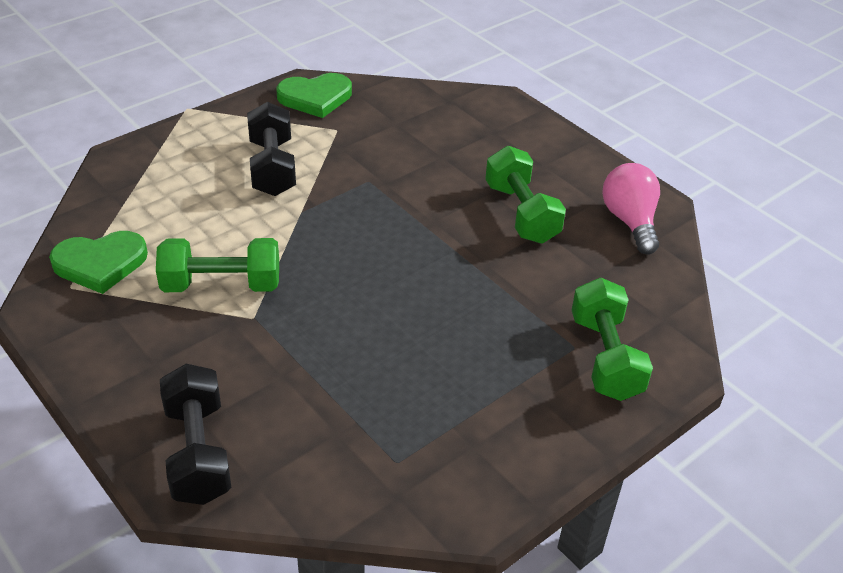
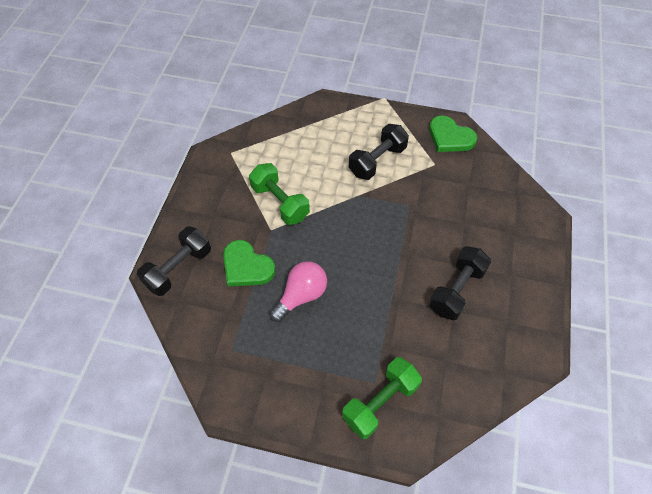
camera: 55 degrees right, 15 degrees up
(100, 263) = (253, 151): green heart -> green heart (246, 266)
(521, 213) = (456, 290): green dumbbell -> black dumbbell
(630, 221) = (508, 350): pink light bulb -> pink light bulb (301, 296)

